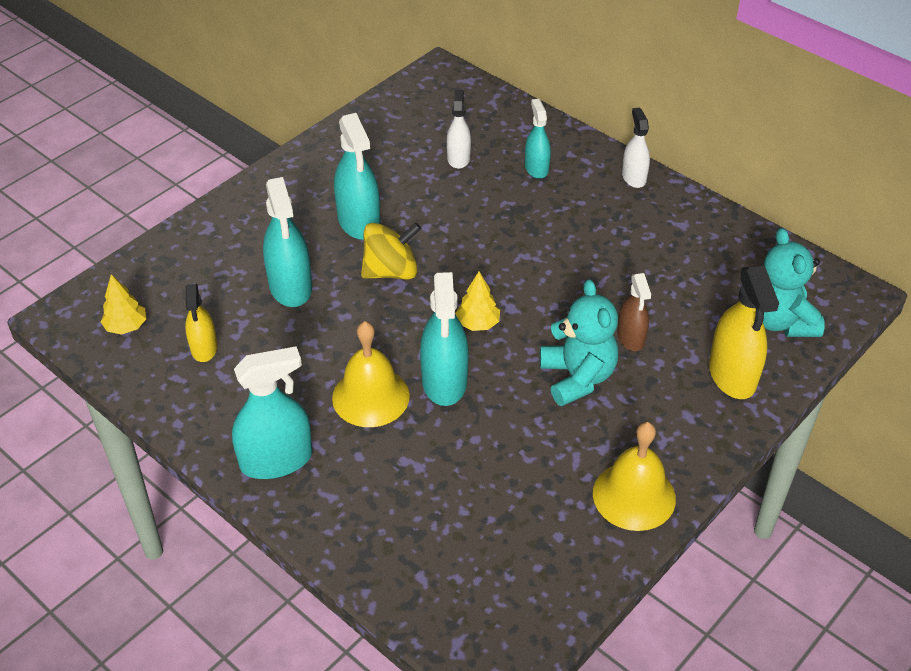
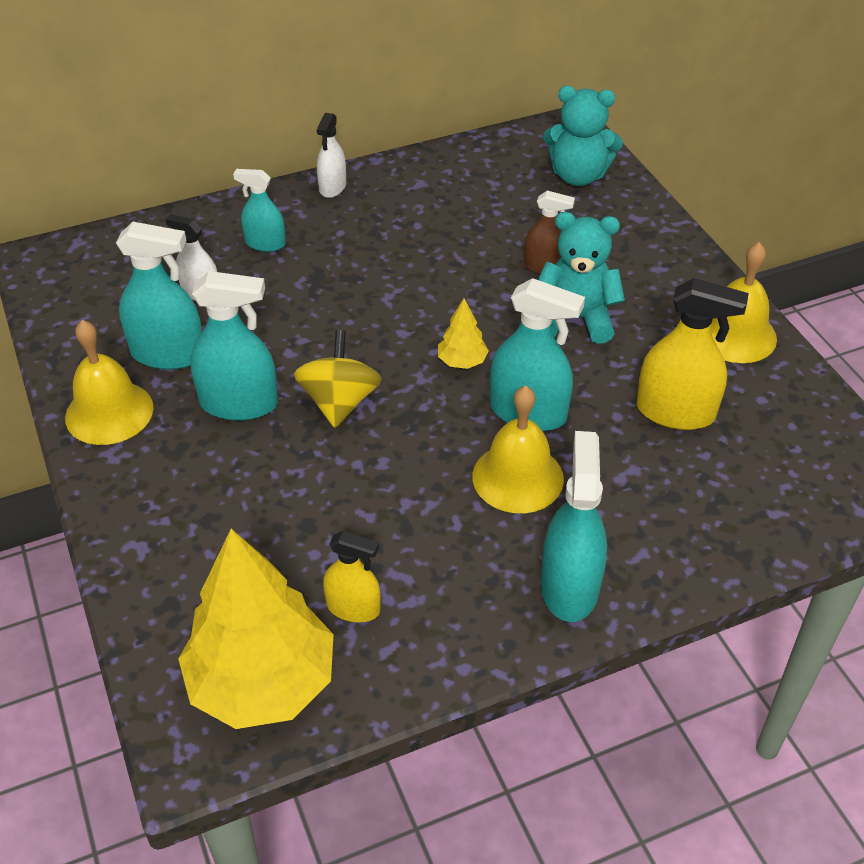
camera: 65 degrees left, 0 degrees up
(126, 327) = (262, 682): yellow tree -> yellow tree, size x2.35
(290, 287) = (303, 495): turquoise spray bottle -> turquoise spray bottle (168, 354)
(315, 166) = (109, 412): none -> yellow bell
(634, 177) = (332, 187): white spray bottle -> white spray bottle turned 90 degrees counterclockwise
(732, 375) = (625, 226): yellow spray bottle -> yellow spray bottle (675, 412)

